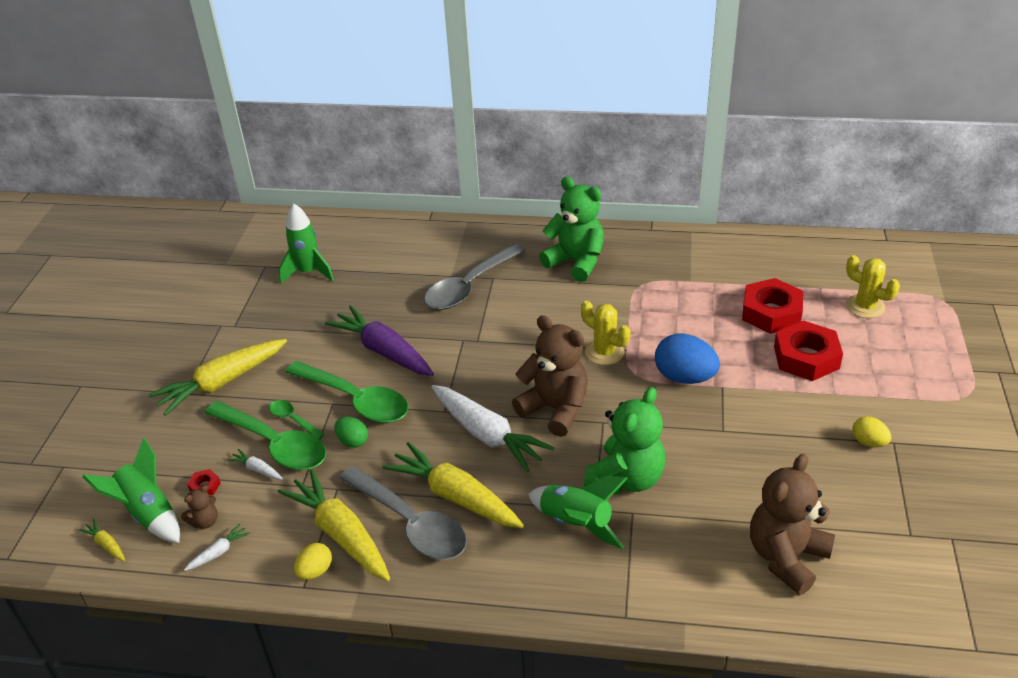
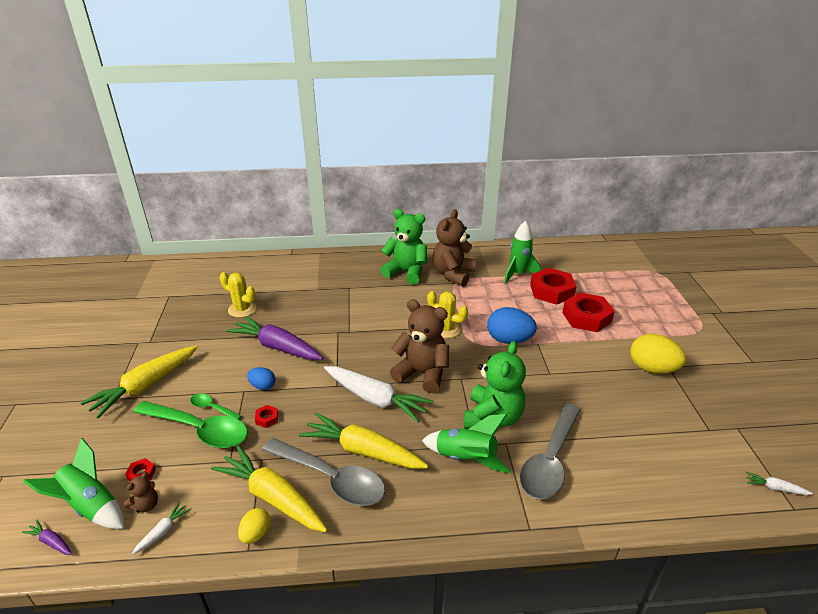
camera: 15 degrees left, 5 degrees down
(106, 544) = (51, 542): yellow carrot -> purple carrot
(257, 469) = (188, 453): white carrot -> white carrot (774, 488)
(308, 272) = (205, 297): green rocket -> green rocket (518, 274)
(353, 441) = (267, 418): green egg -> red nut
(356, 400) = (263, 386): green spoon -> blue egg
(469, 286) = (333, 295): grey spoon -> grey spoon (550, 460)
(786, 557) = (631, 460): brown teddy bear -> brown teddy bear (453, 274)
(865, 306) = (611, 281): yellow cactus -> yellow cactus (242, 309)
(868, 442) = (652, 368): yellow egg -> yellow egg, size x1.82

